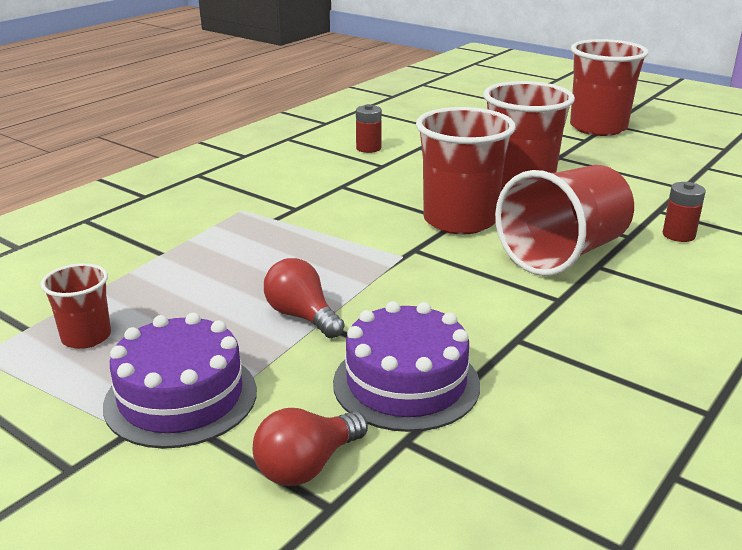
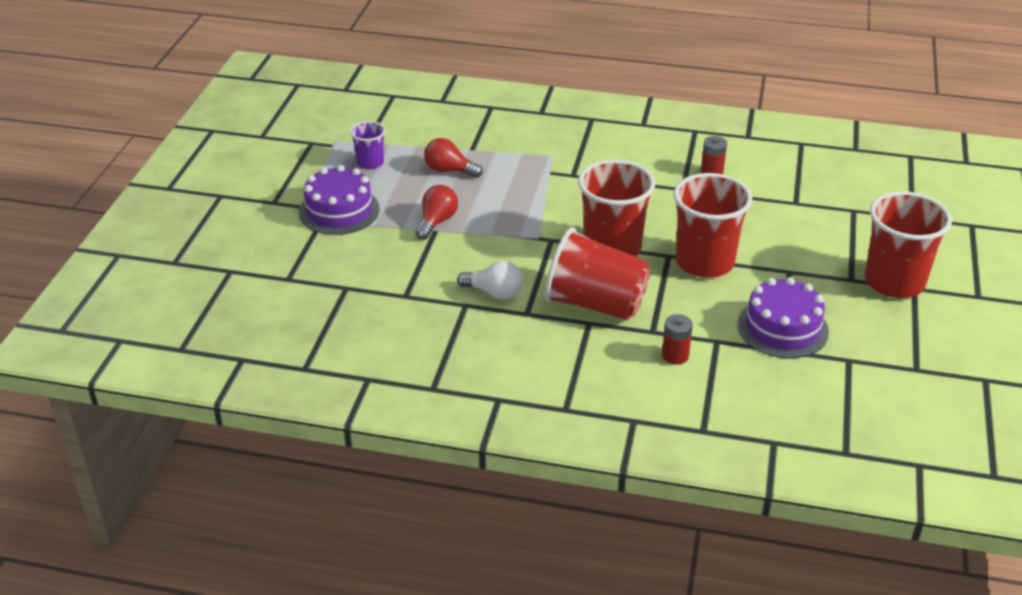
camera: 65 degrees right, 10 degrees up
(86, 337) = (370, 163): red cup -> purple cup
(307, 466) = (311, 264): red light bulb -> red light bulb (449, 171)
(406, 383) = (394, 275): purple cake -> purple cake (782, 328)
(502, 311) = (494, 293): none -> white light bulb

